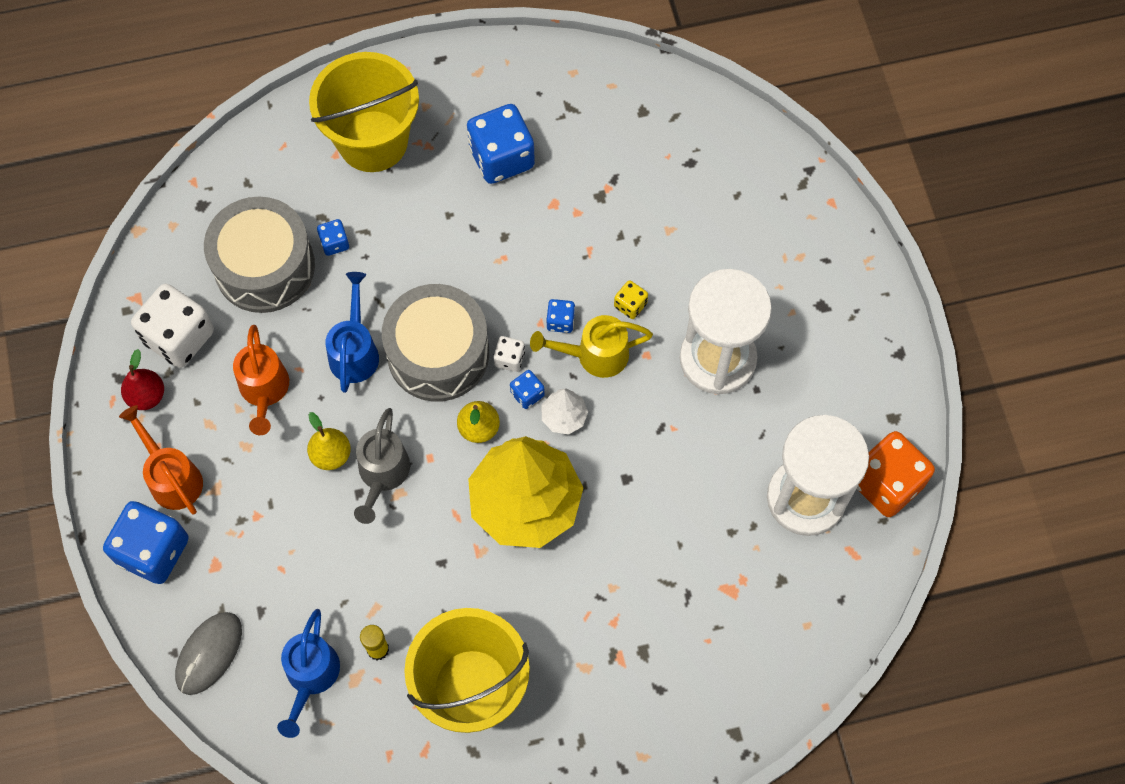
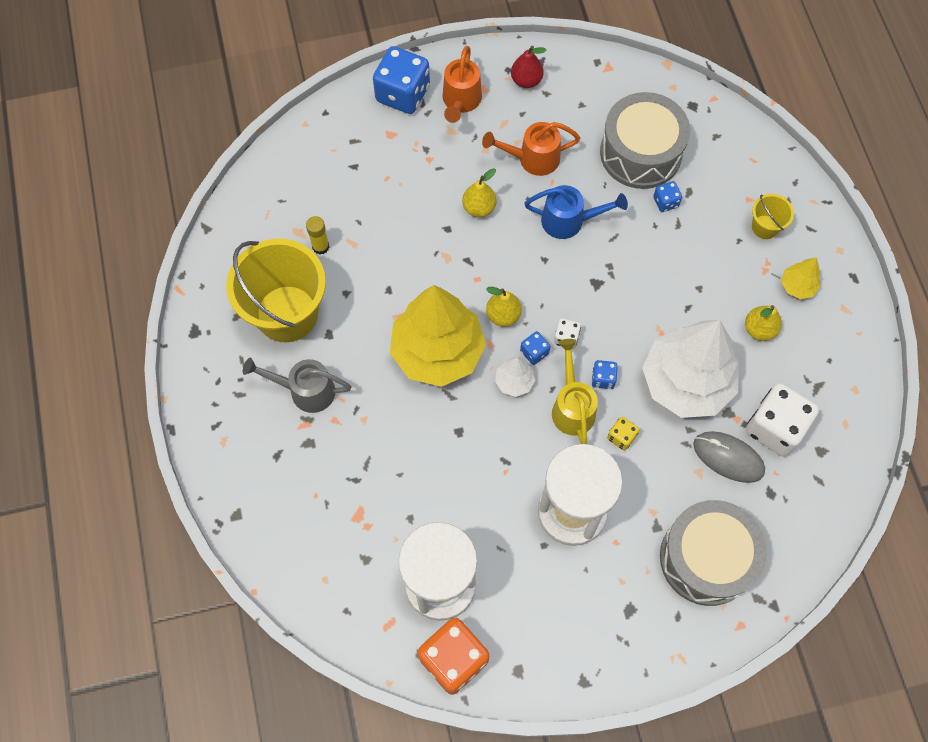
camera: 90 degrees right, 0 degrees up
(172, 477) = (460, 101): orange watering can -> orange watering can turned 135 degrees clockwise
(179, 337) = (576, 98): white dice -> white dice (775, 428)
(209, 653) = (323, 135): grey mouse -> grey mouse (728, 457)
(310, 677) = (302, 202): blue watering can -> none
(373, 141) = (765, 227): yellow bucket -> yellow bucket, size x0.45
(382, 475) = (462, 245): grey watering can -> grey watering can (305, 390)
(438, 353) = (569, 283): grey drum -> grey drum (706, 558)
(449, 115) = (797, 286): none -> yellow tree
(501, 157) = (759, 329): blue dice -> yellow pear
(565, 236) = (686, 382): none -> white tree

